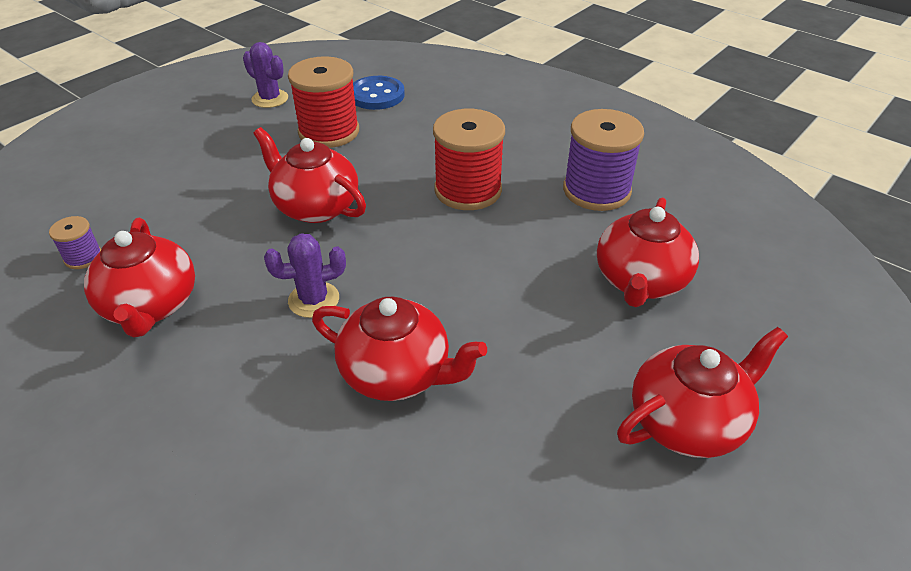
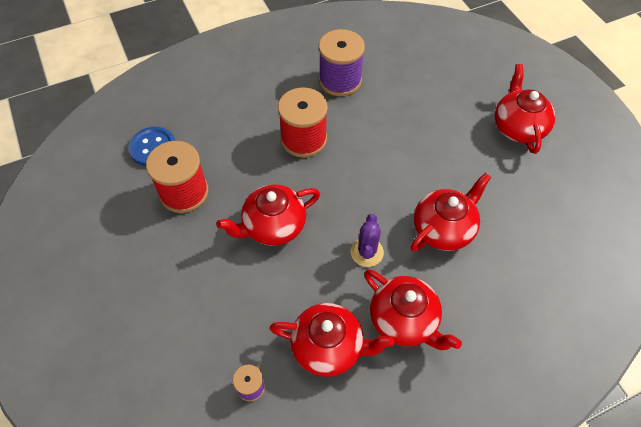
camera: 65 degrees left, 15 degrees up
(270, 99) = (106, 218): purple cactus -> none
(640, 281) = (423, 99): red teapot -> red teapot (404, 320)

